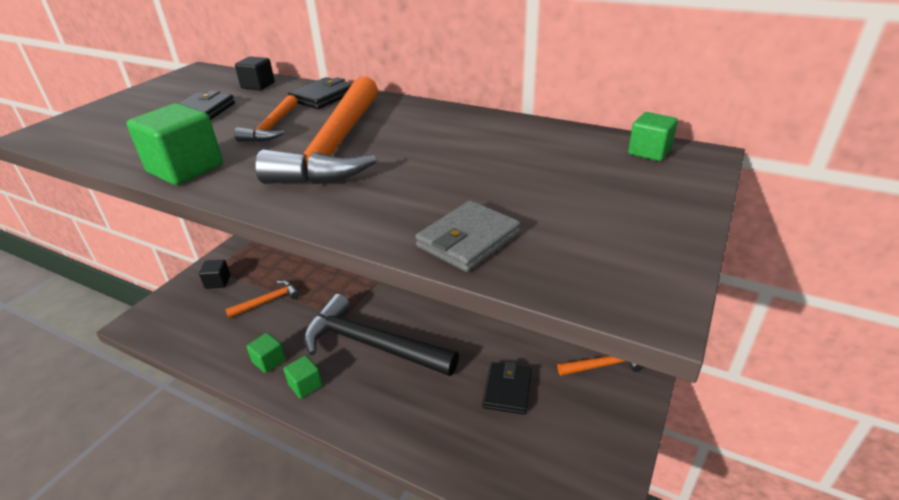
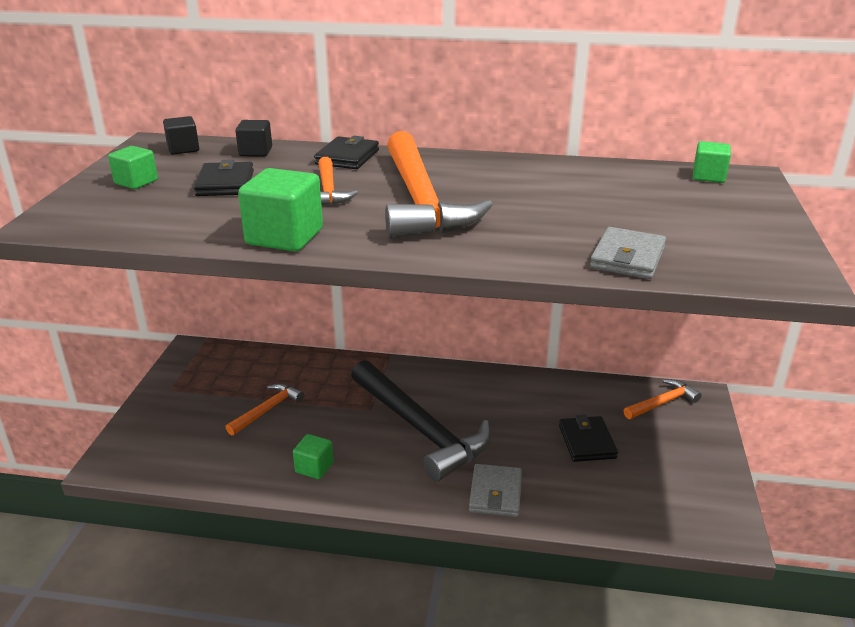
camera: 20 degrees left, 5 degrees down
(218, 282) = (187, 401): black cube -> black cube (183, 149)
(305, 385) = (374, 481): green cube -> green cube (136, 182)
(371, 344) = (420, 429): black hammer -> black hammer turned 135 degrees counterclockwise
(396, 423) = (495, 494): none -> grey wallet

